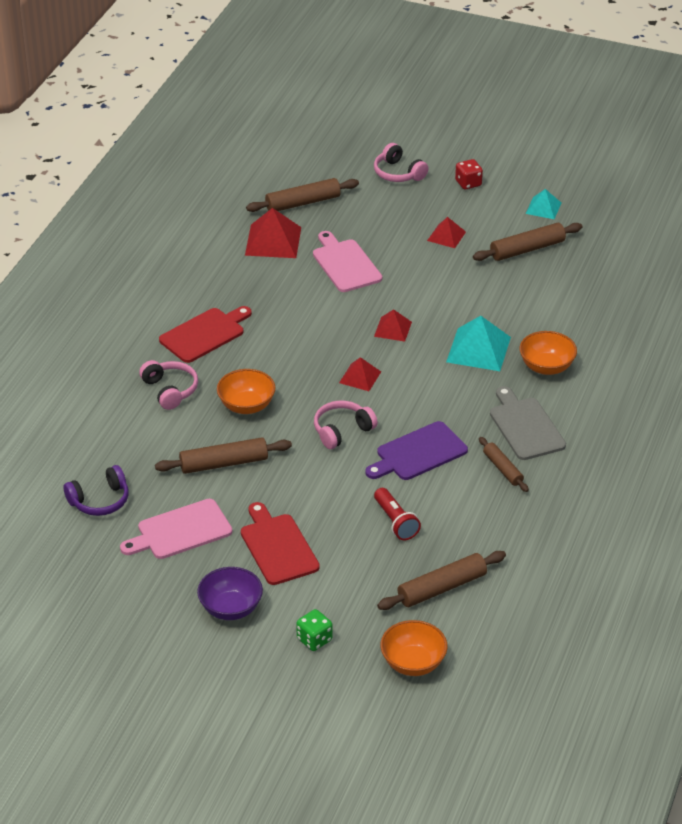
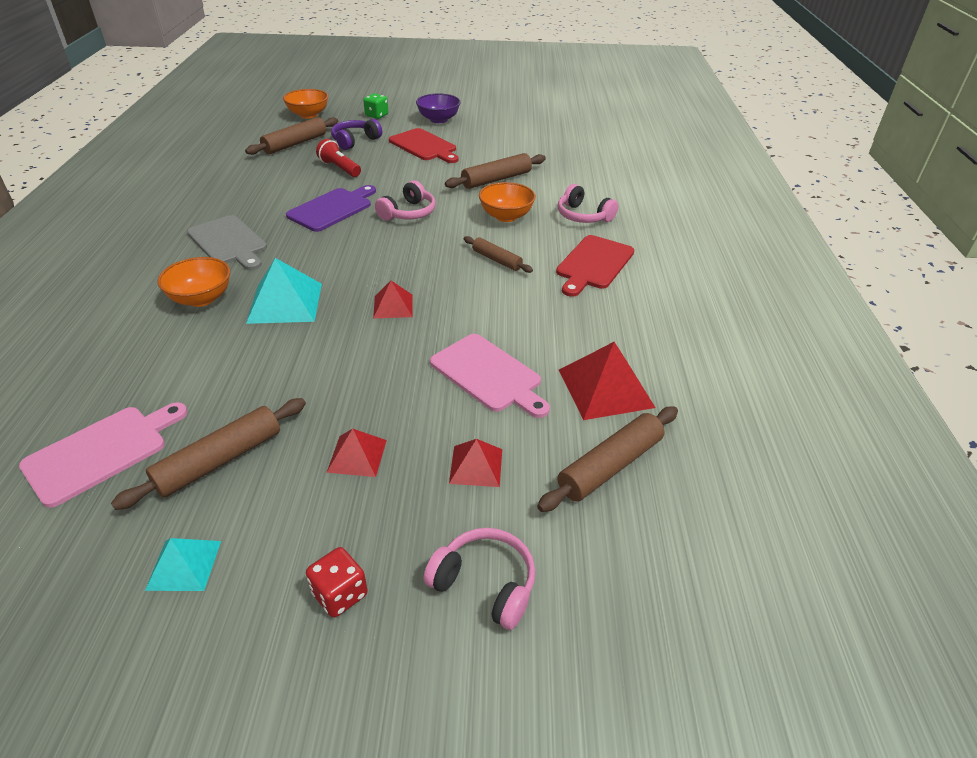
camera: 160 degrees right, 0 degrees up
(100, 501) = (570, 149): purple headphones -> purple headphones (355, 141)
(180, 531) = (499, 144): pink cutting board -> pink cutting board (101, 452)
(360, 377) = (410, 255): red pyramid -> red pyramid (476, 466)
(503, 469) = (251, 210): brown rolling pin -> brown rolling pin (496, 260)

